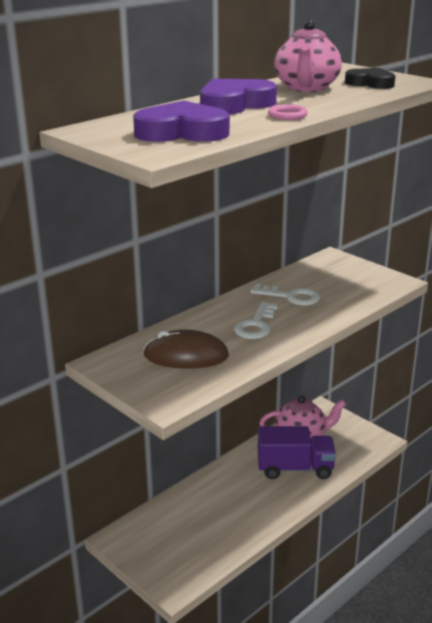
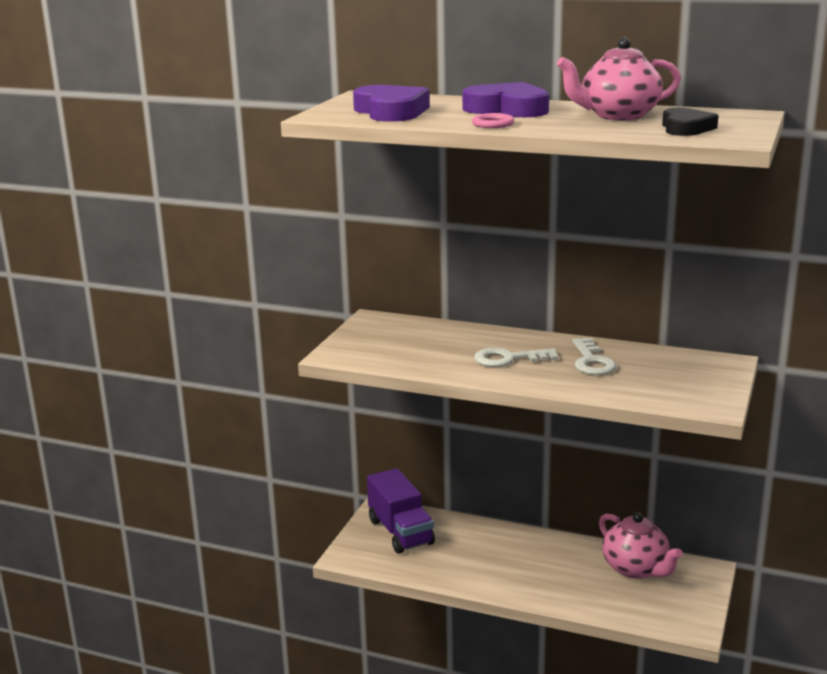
camera: 65 degrees right, 5 degrees down
(186, 355) = (417, 344): brown mouse -> none
(295, 468) = (574, 579): purple truck -> purple truck (400, 532)

